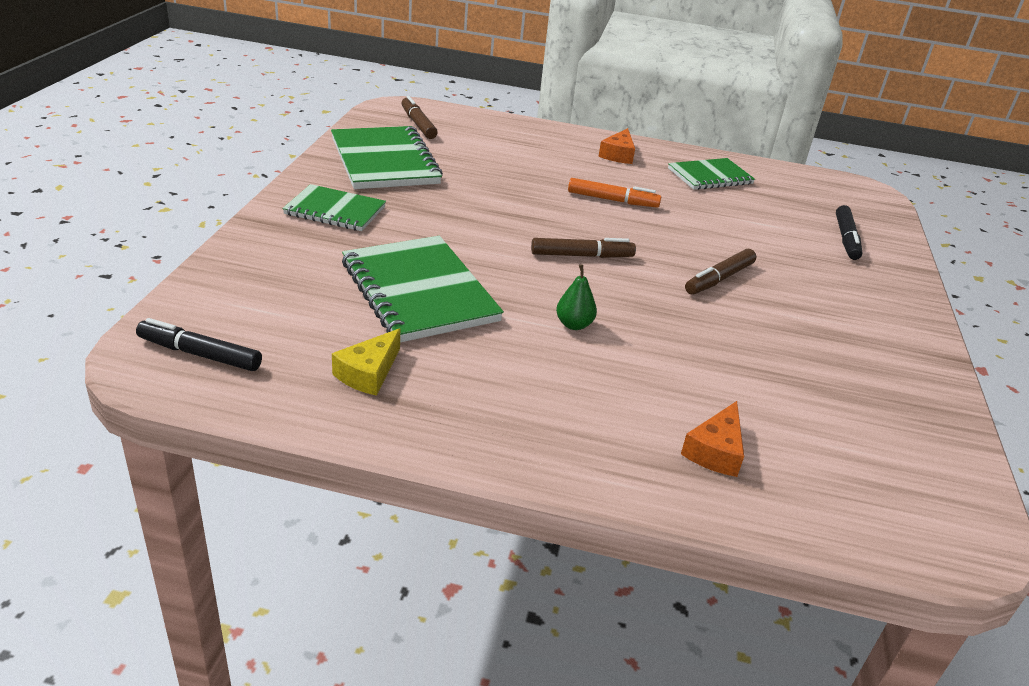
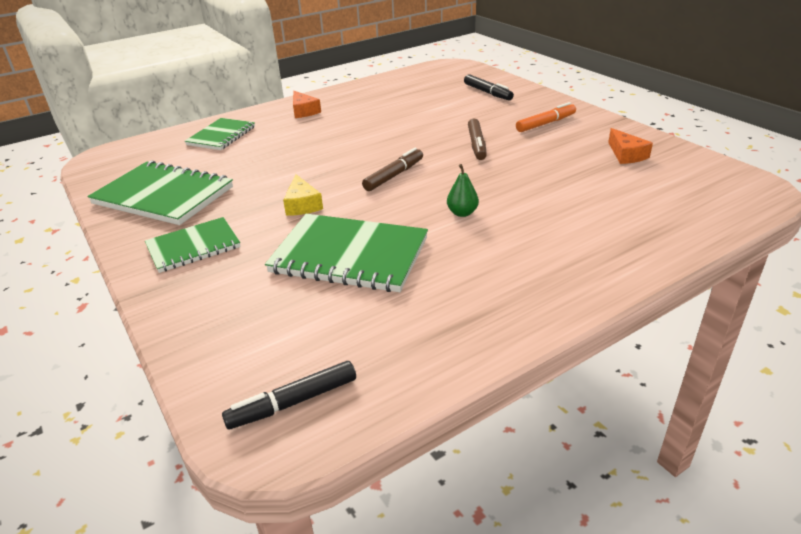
camera: 40 degrees left, 0 degrees up
(369, 373) = (418, 321): yellow cheese -> yellow cheese (302, 204)
(418, 124) = (139, 160): brown marker -> none
(612, 200) = (350, 137): orange marker -> orange marker (545, 123)
(710, 176) = (372, 97): green notebook -> green notebook (221, 136)
(715, 451) = (631, 224): orange cheese -> orange cheese (626, 155)

